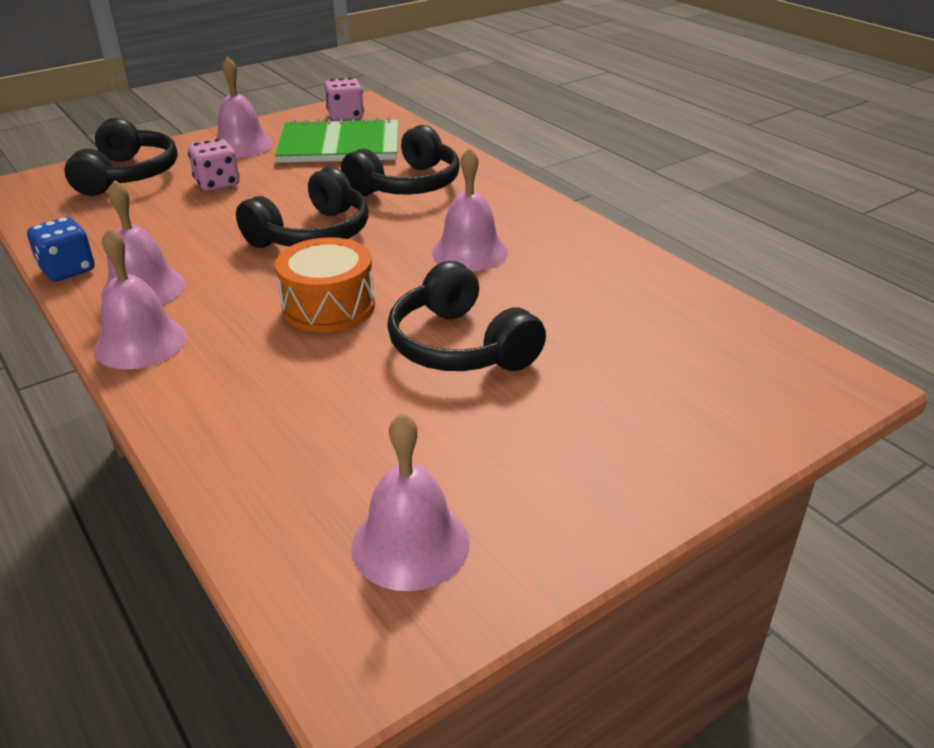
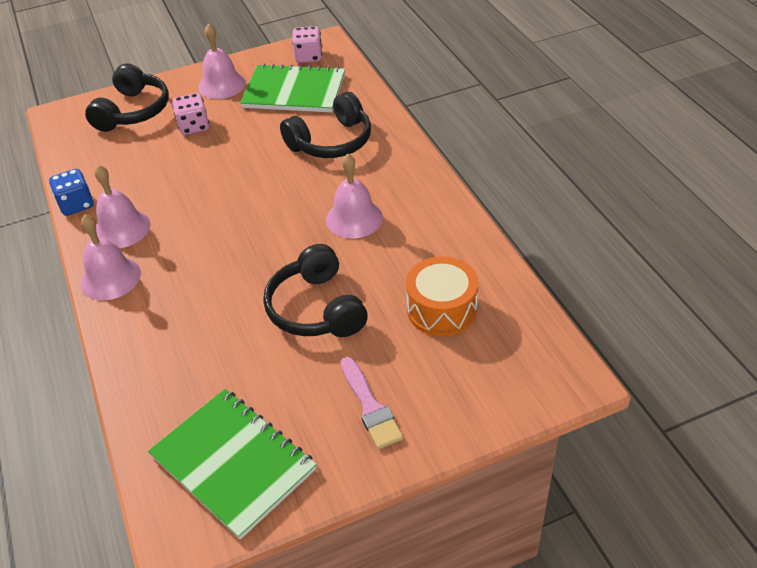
camera: 15 degrees right, 10 degrees up
(312, 234) = (247, 187): black headphones -> none
(329, 306) = (239, 260): orange drum -> orange drum (442, 309)
(410, 544) = (233, 463): pink bell -> green notebook
(589, 446) = (370, 406): none -> pink brush

